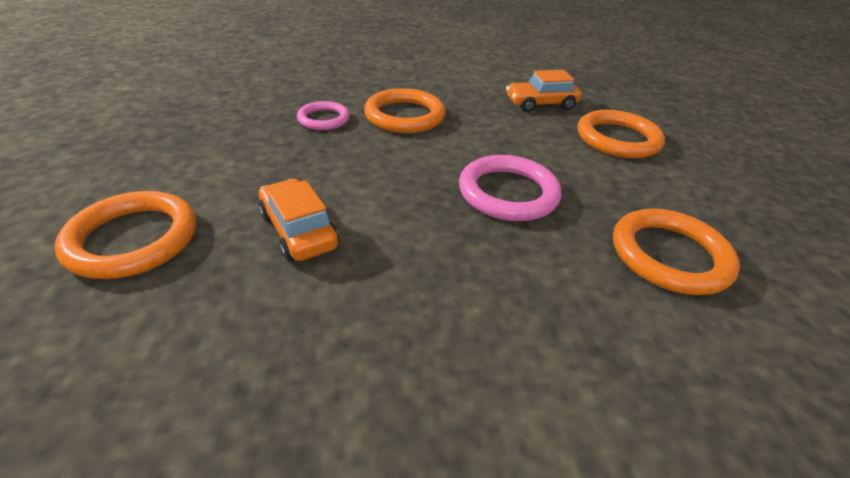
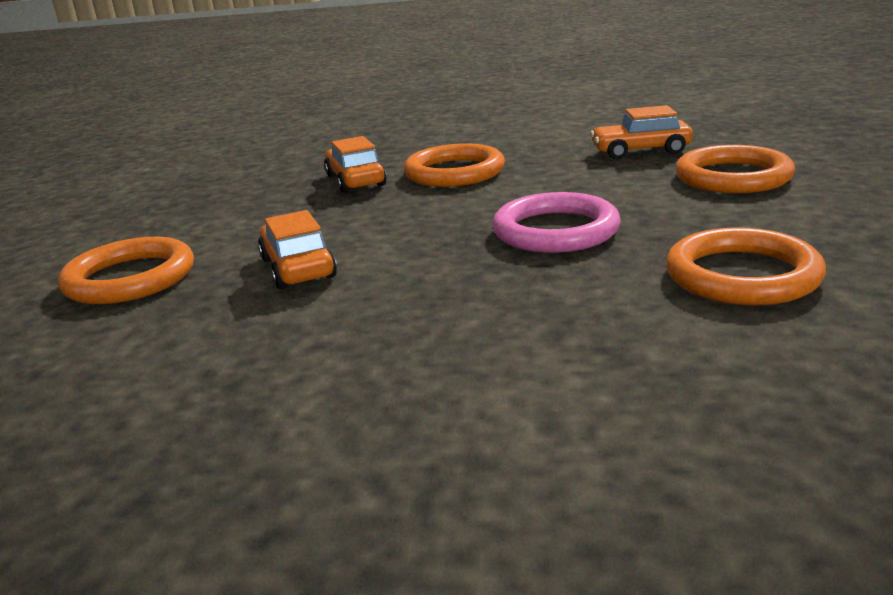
camera: 15 degrees right, 15 degrees down
(323, 119) = (355, 181): pink ring -> orange car

